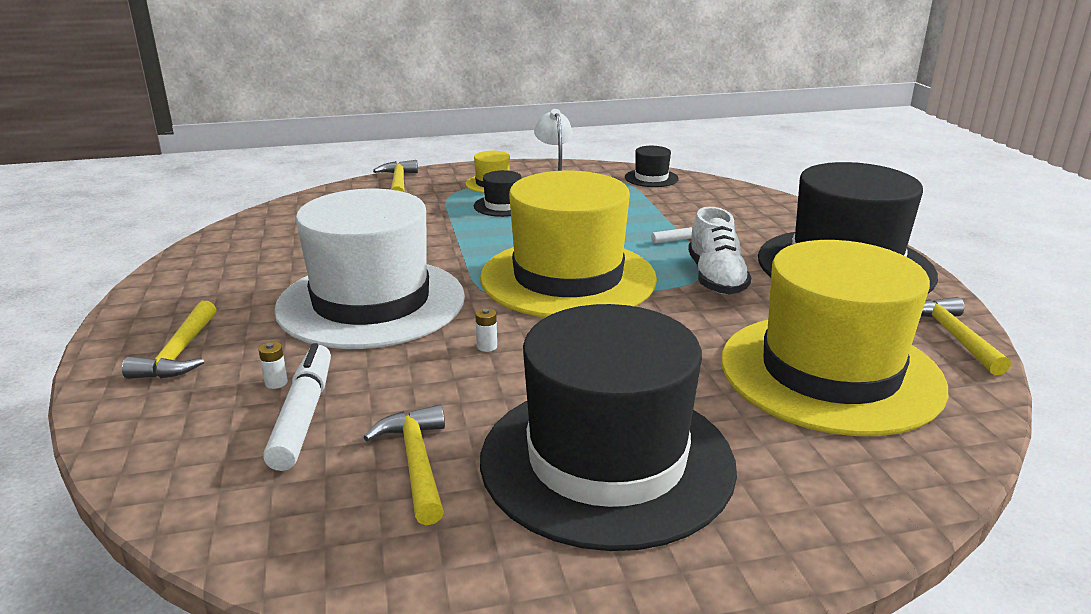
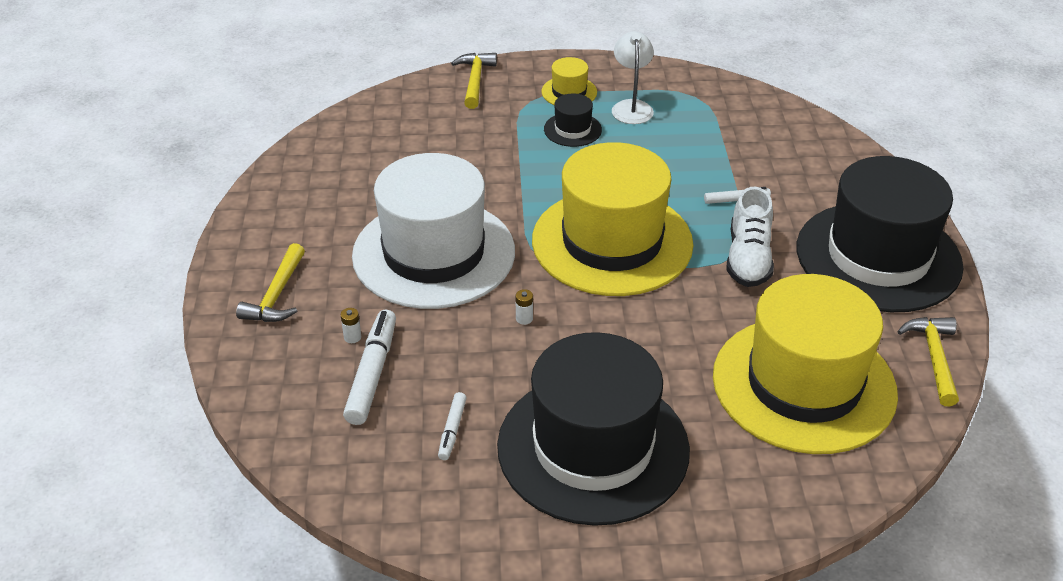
camera: 10 degrees right, 15 degrees up
(416, 463) = (452, 430): yellow hammer -> white marker
(651, 178) = (735, 99): black hat -> none

